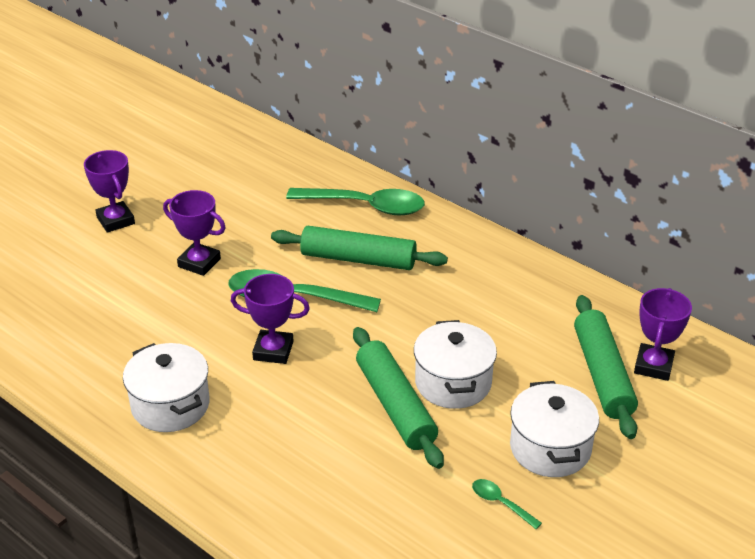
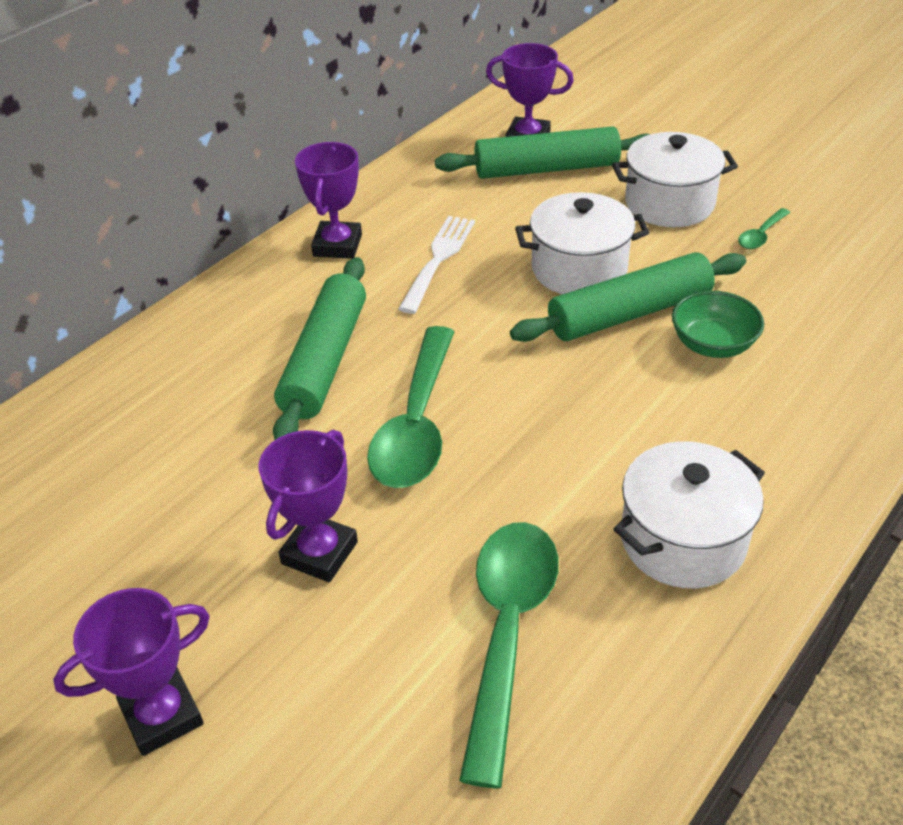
camera: 90 degrees left, 5 degrees up
(273, 351) = (541, 435): purple trophy -> purple trophy (337, 245)
(353, 447) = (712, 345): none -> green bowl
(365, 206) = (188, 360): green spoon -> green spoon (507, 632)
(466, 309) = (438, 260): none -> white fork

